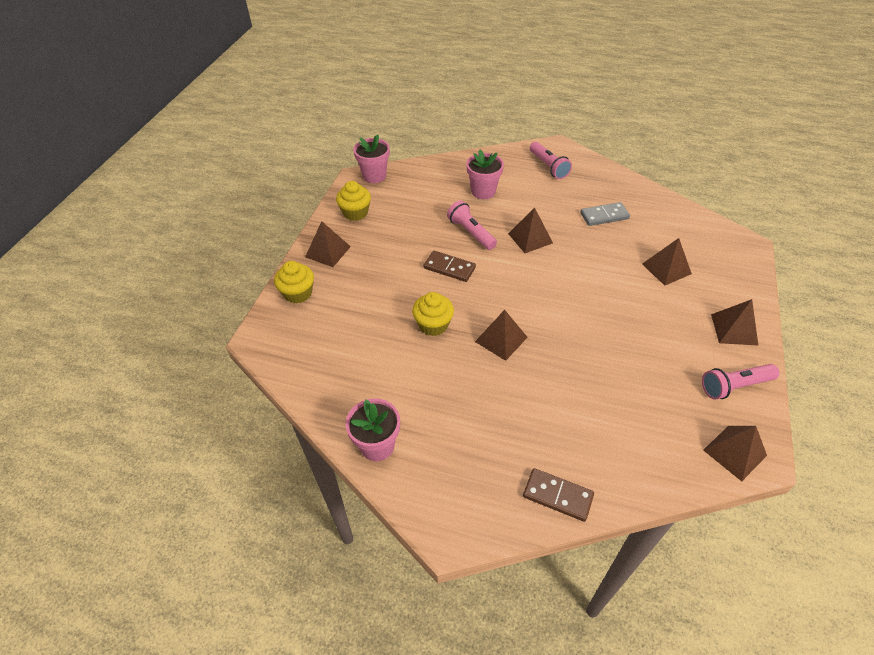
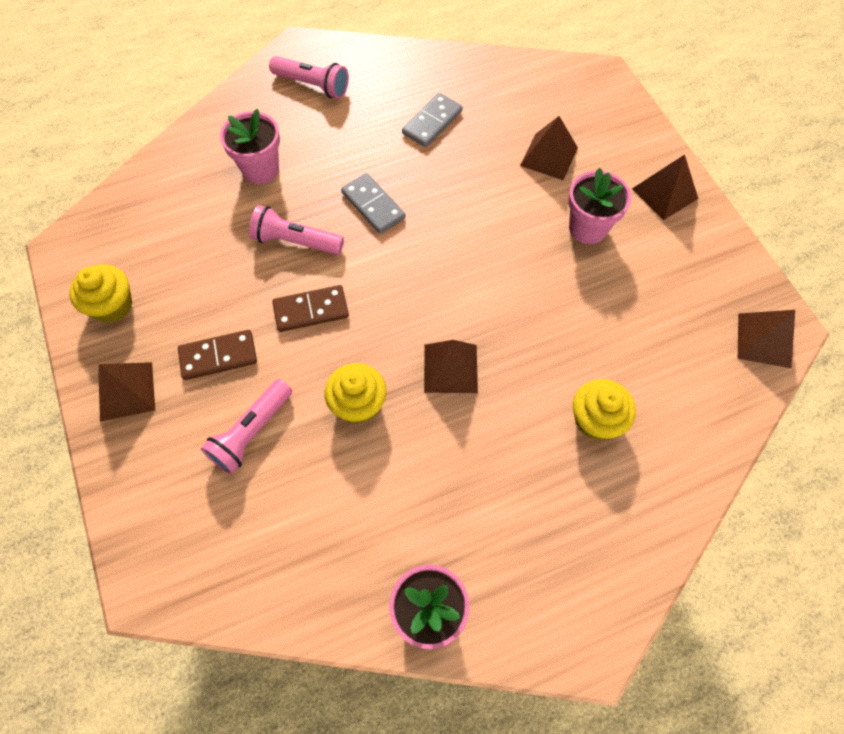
camera: 40 degrees left, 15 degrees up
(298, 293) = (141, 482): yellow cupcake -> yellow cupcake (596, 420)
(374, 176) = (88, 230): pink flower pot -> pink flower pot (587, 228)
(530, 238) = (373, 205): brown pyramid -> grey domino
(557, 496) = (655, 516): brown domino -> brown domino (218, 356)
(734, 386) = (712, 263): pink flashlight -> pink flashlight (252, 432)

